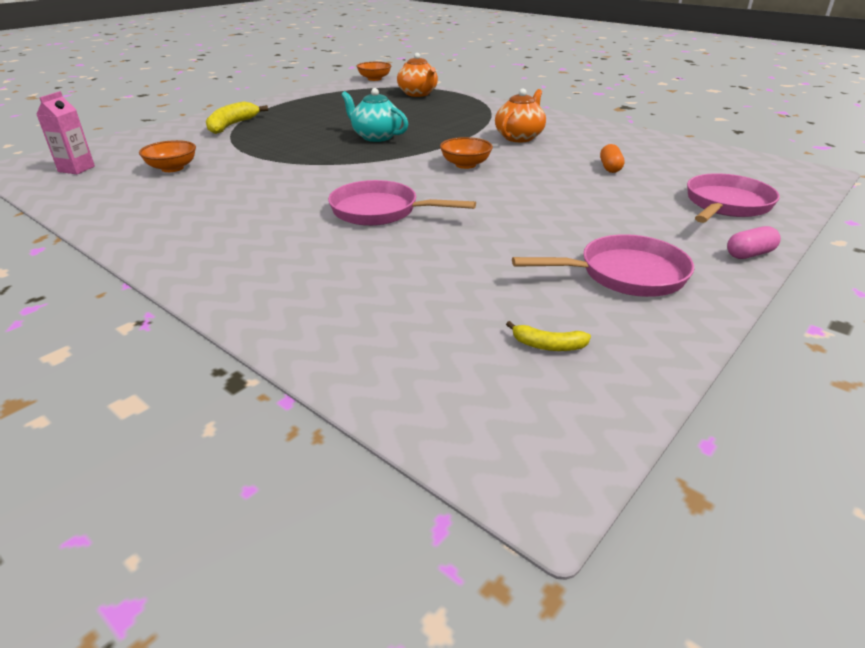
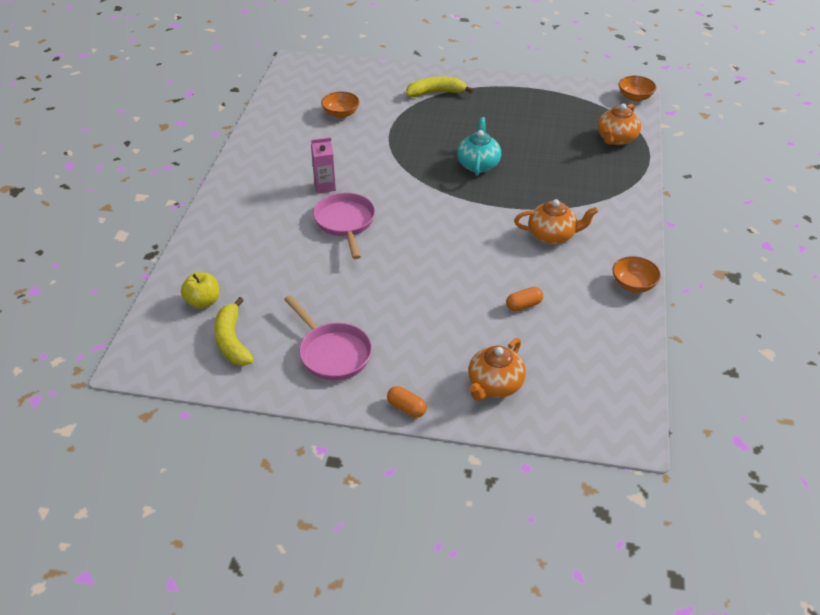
camera: 60 degrees right, 10 degrees up
(76, 169) = (310, 83): pink carton -> pink carton (325, 186)
(429, 351) = (203, 302): none -> yellow apple
(465, 165) = (459, 229): orange bowl -> orange bowl (633, 284)
(548, 345) = (232, 341): yellow banana -> yellow banana, size x1.92
(726, 205) = (494, 385): pink pan -> orange teapot
(749, 254) = (406, 408): pink capsule -> orange capsule

